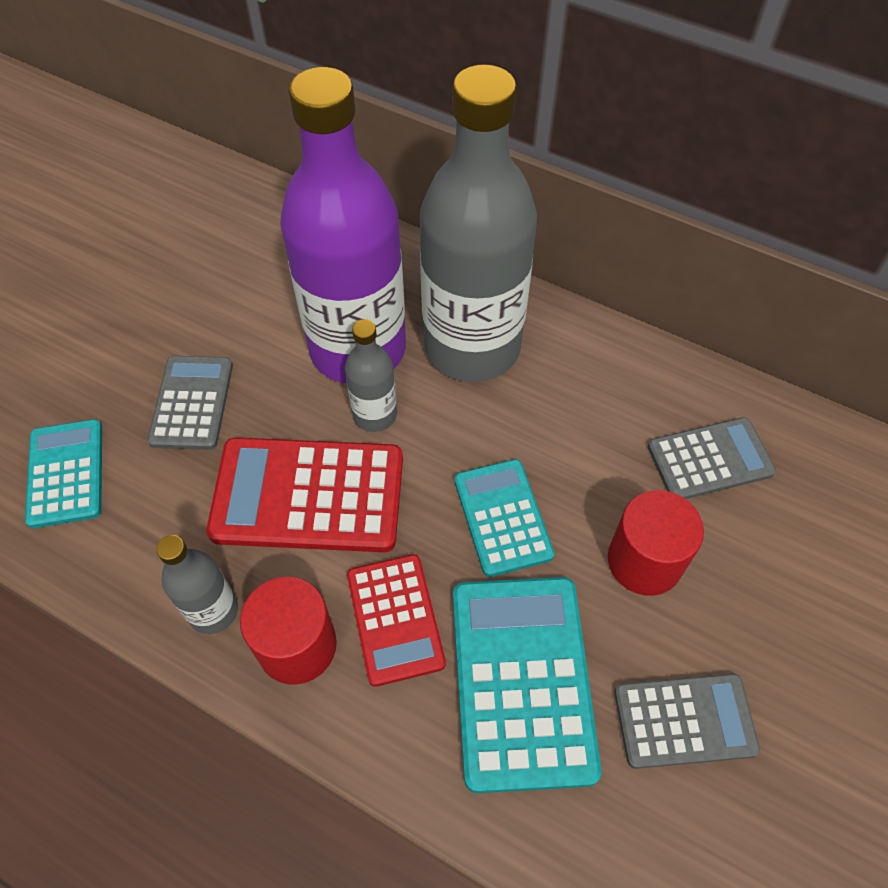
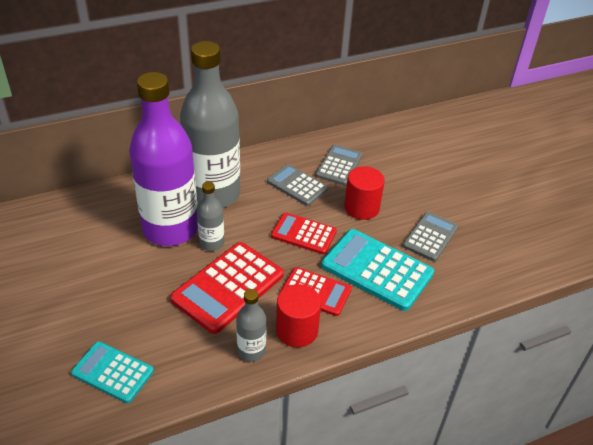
camera: 55 degrees left, 15 degrees down
(192, 403) = (129, 302): grey calculator -> grey calculator (297, 185)
(502, 517) = (303, 234): turquoise calculator -> red calculator

